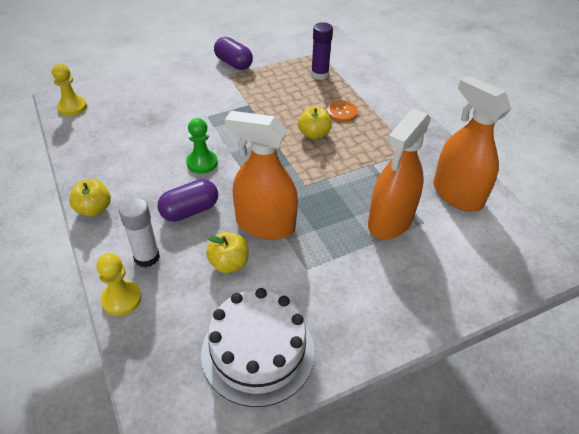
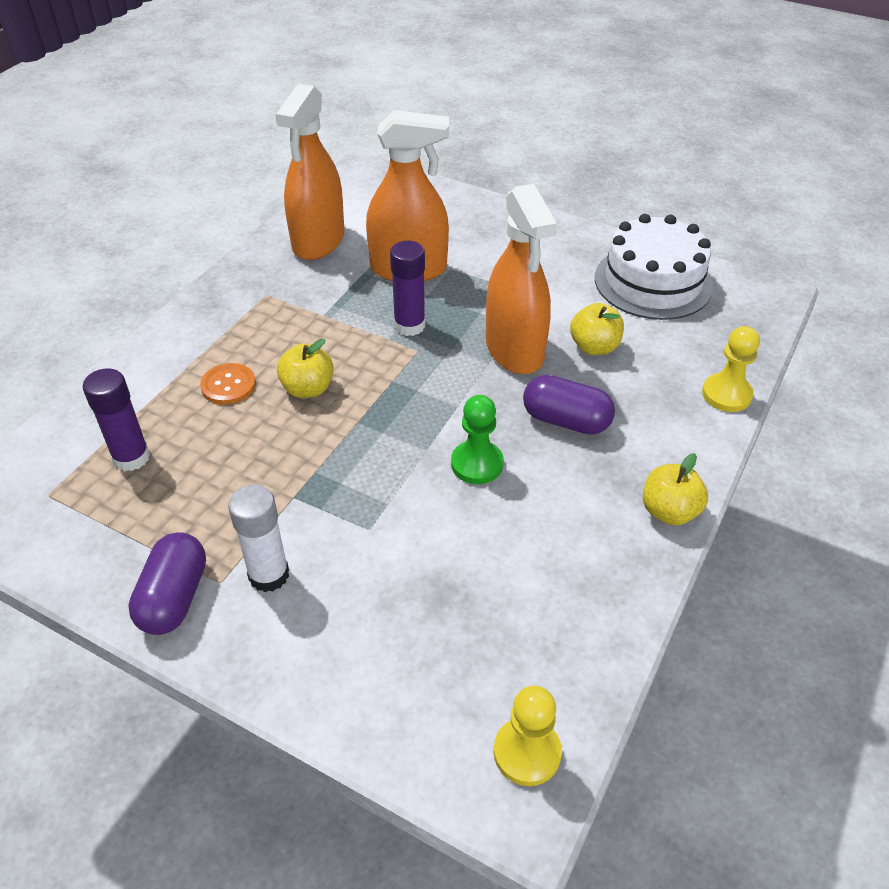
camera: 125 degrees left, 0 degrees up
(147, 257) = (664, 411): white glue stick -> white glue stick (269, 575)
(330, 192) = (409, 325): none -> purple glue stick

